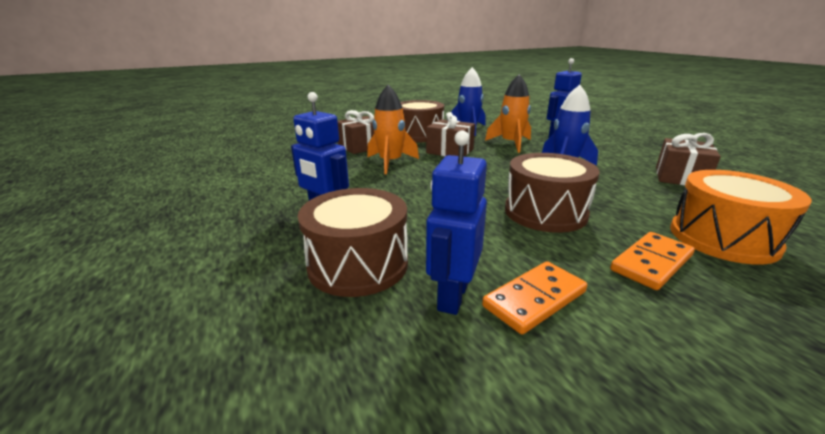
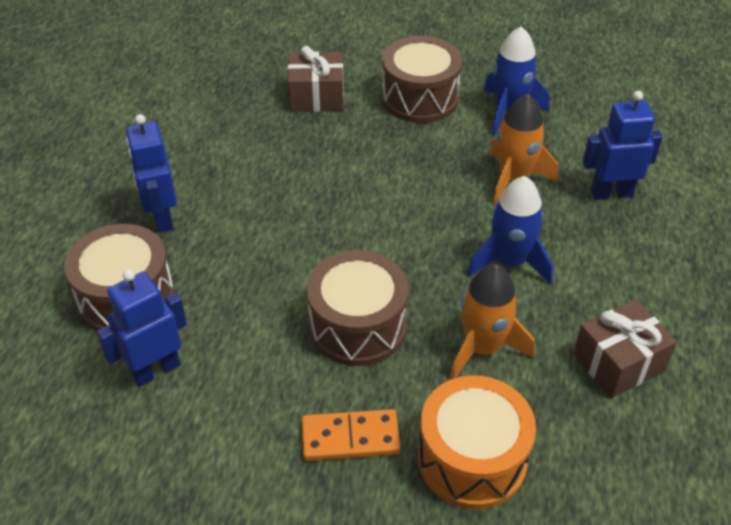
camera: 35 degrees right, 20 degrees up
(391, 163) = (311, 152): orange rocket -> orange rocket (483, 348)
(450, 151) = (409, 159): brown gift -> none
(534, 299) = (206, 408): orange domino -> none

